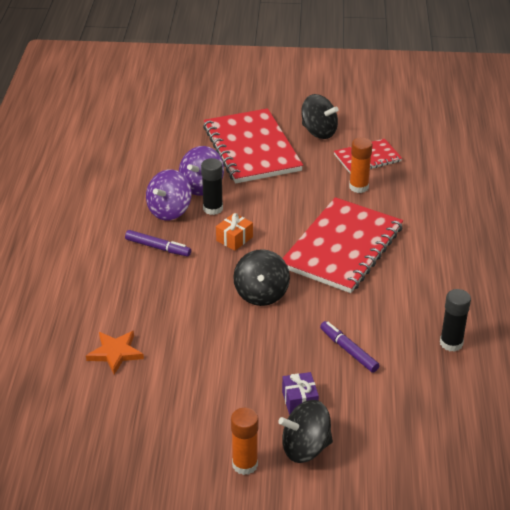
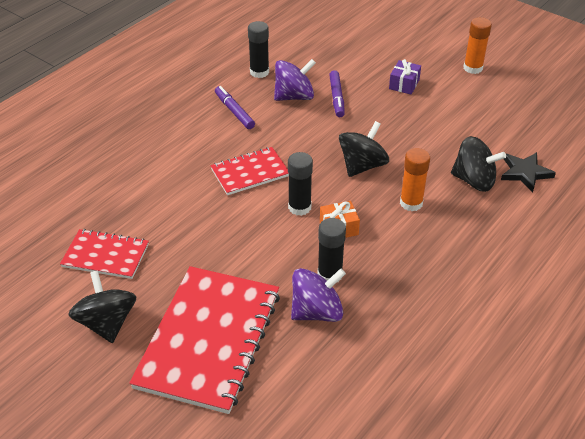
camera: 145 degrees left, 5 degrees up
(115, 353) = (525, 173): orange star -> black star
(158, 247) = (422, 255): purple marker -> purple marker (234, 111)
(169, 211) = (378, 295): purple spinning top -> purple spinning top (294, 96)
(277, 240) = (299, 207): none -> black glue stick
(305, 448) = (425, 60): black spinning top -> black spinning top (474, 181)
(343, 247) = (250, 172): red notebook -> red notebook, size x0.53
(358, 187) = (159, 225): orange glue stick -> orange glue stick (411, 203)

